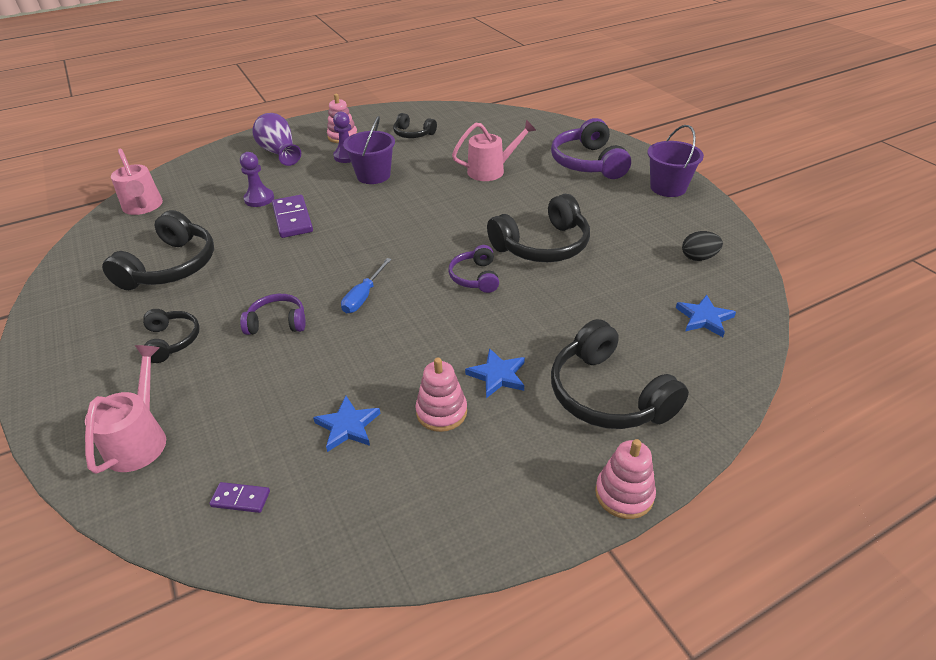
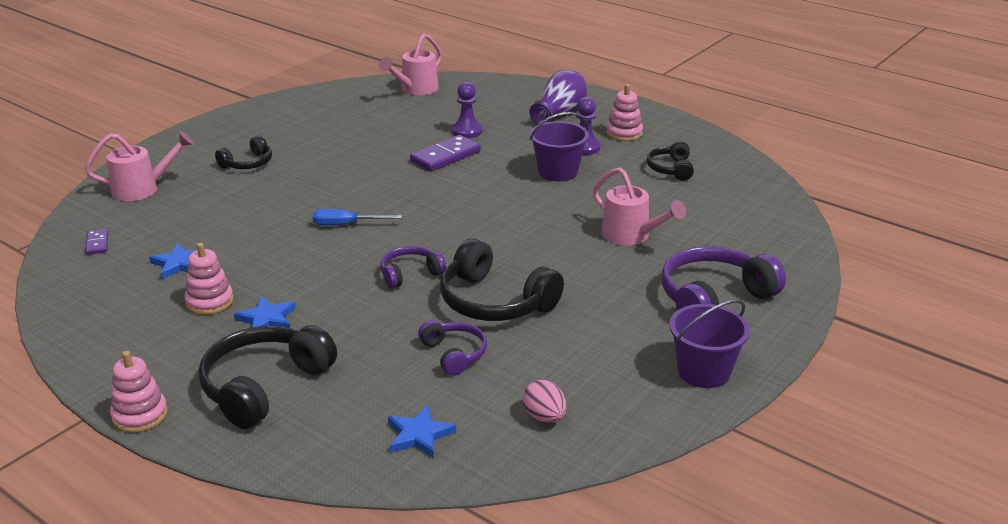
camera: 65 degrees right, 10 degrees down
(171, 266) = (339, 130): black headphones -> none
(277, 322) = (290, 197): purple headphones -> purple headphones (454, 354)
(698, 257) = (544, 417): black egg -> pink egg

